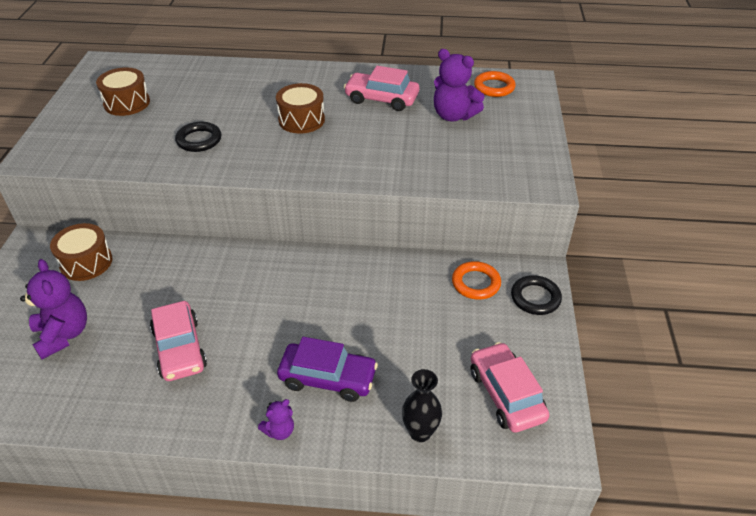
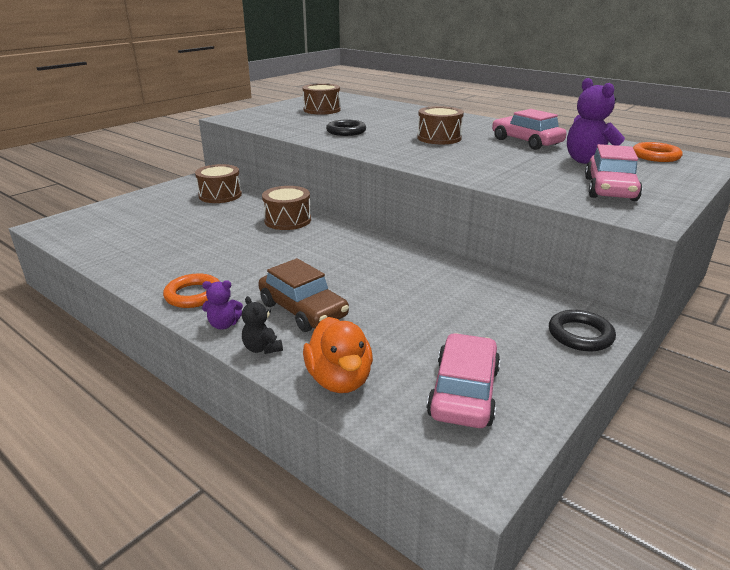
camera: 35 degrees right, 15 degrees down
(63, 335) = (159, 222): purple teddy bear -> none
(180, 348) = (218, 253): pink car -> pink car (610, 189)
(201, 270) = (287, 220): none -> brown drum
(328, 378) = (303, 310): purple car -> brown car
(336, 436) = (262, 348): none -> black teddy bear
(420, 432) = (339, 380): black vase -> orange duck
(476, 283) = (520, 302): orange ring -> orange ring (193, 295)

